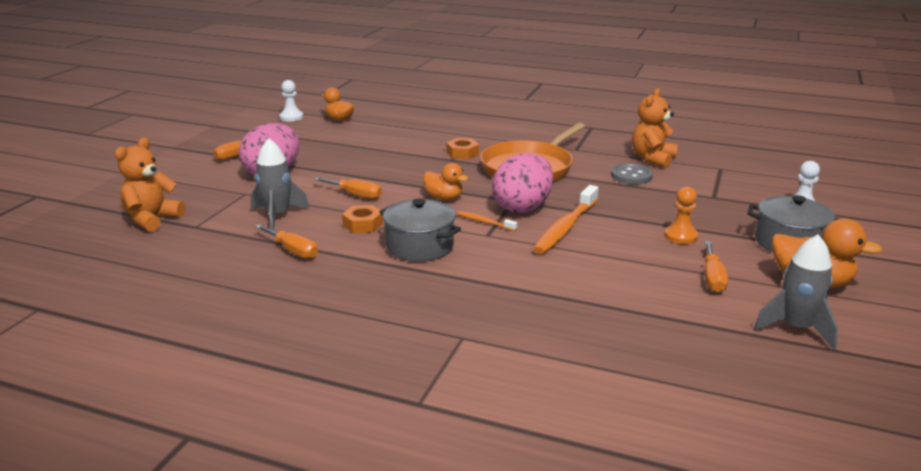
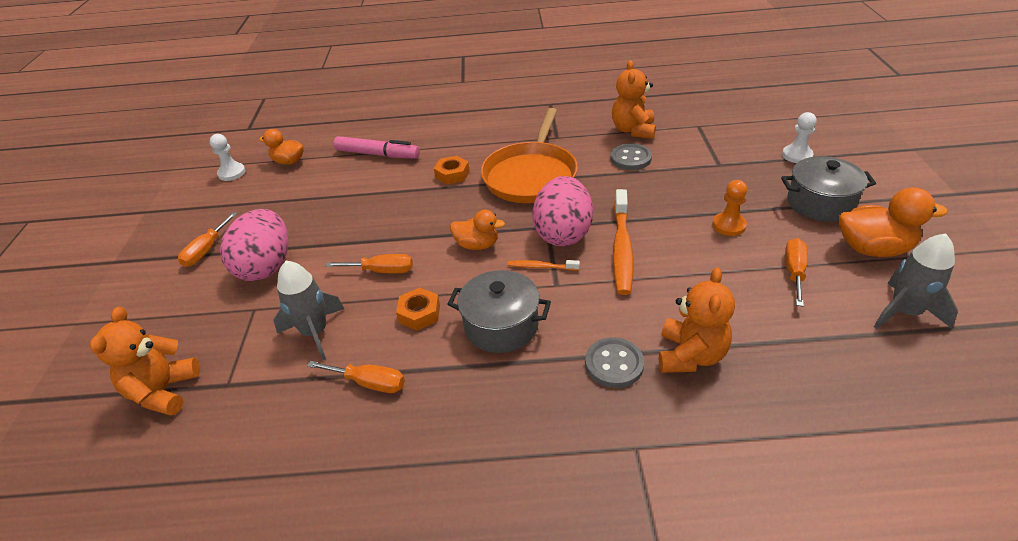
camera: 20 degrees left, 15 degrees up
(412, 129) = (377, 154): none -> pink marker
(491, 289) = (614, 364): none -> grey button
(561, 302) = (690, 355): none -> orange teddy bear
(712, 278) = (794, 272): orange screwdriver -> orange screwdriver turned 150 degrees counterclockwise

